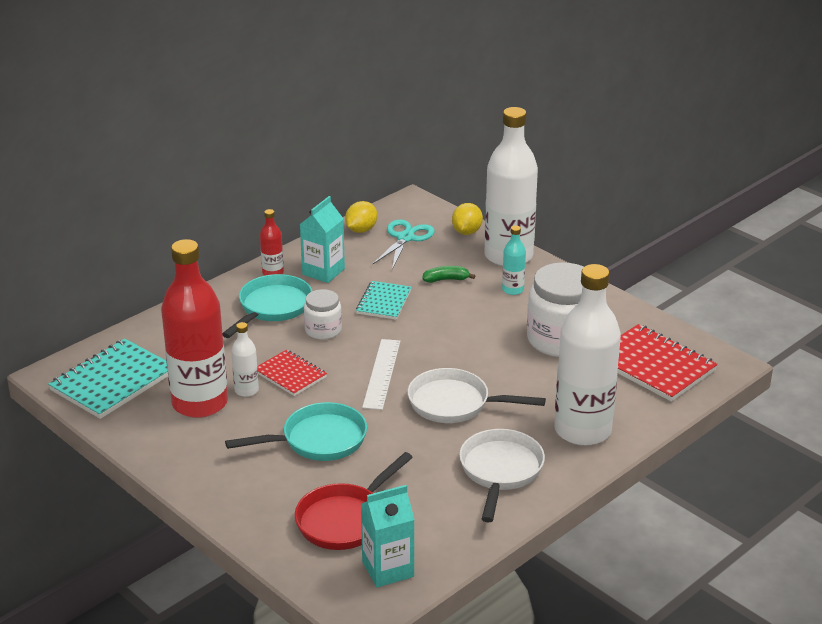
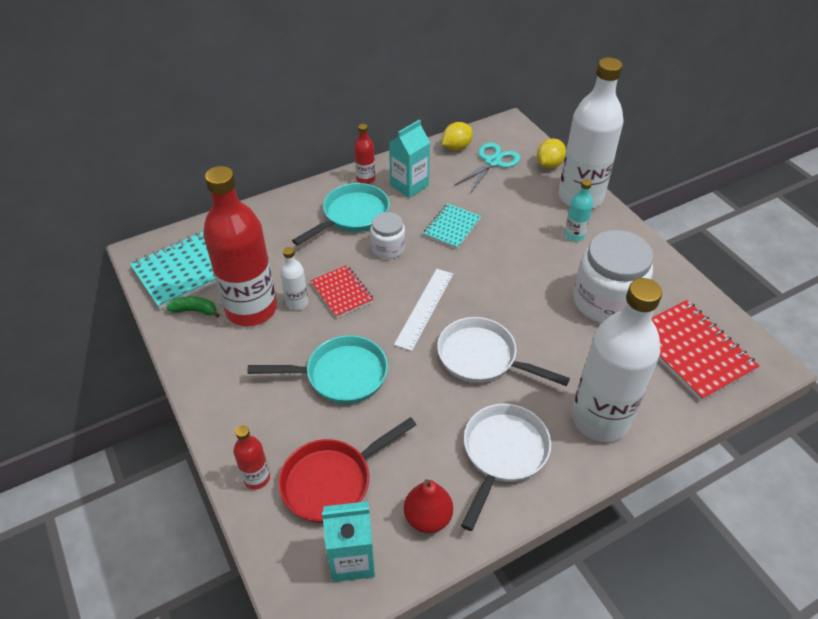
camera: 15 degrees right, 15 degrees up
(269, 530) = (256, 478): none -> red bottle
(446, 279) = (516, 213): green banana -> green banana (195, 310)
(446, 528) = (428, 517): none -> red pear

